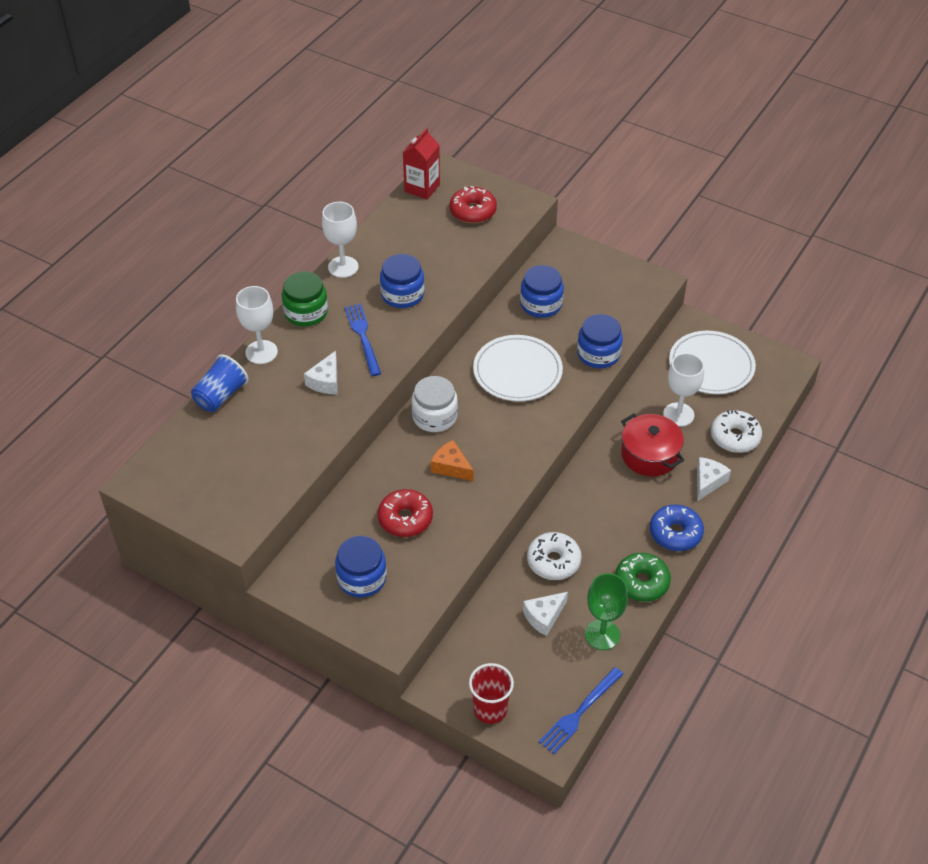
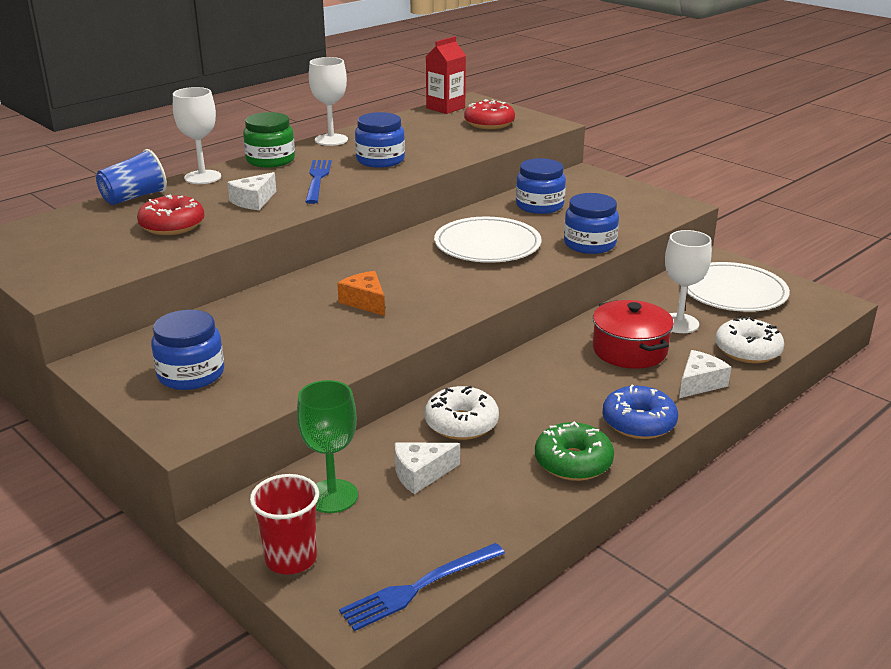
camera: 15 degrees right, 20 degrees down
(405, 519) = (281, 334): red donut -> red donut (172, 225)
(434, 416) = (371, 264): white jar -> none
(602, 635) = (493, 506): green goblet -> green goblet (332, 496)

